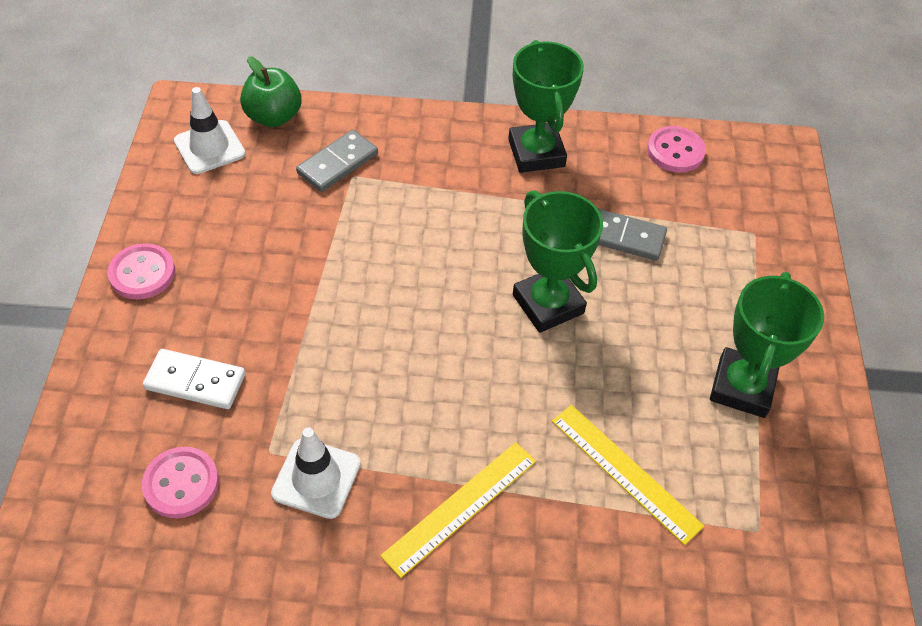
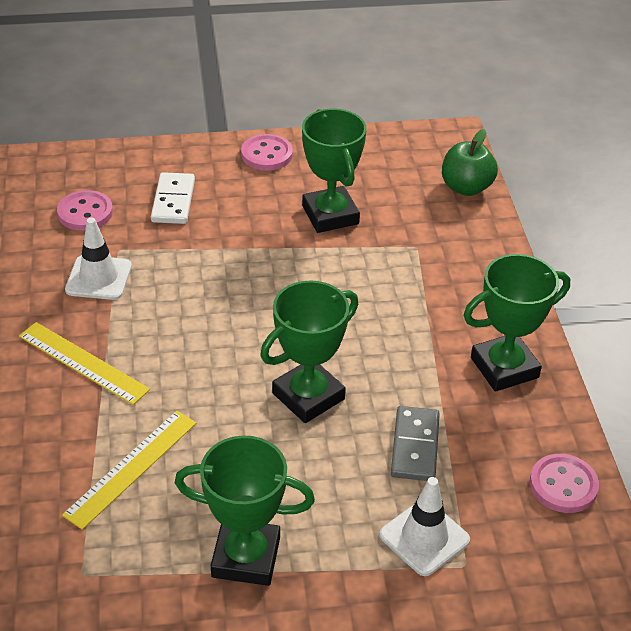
camera: 80 degrees right, 10 degrees down
(209, 147) = (412, 160): white traffic cone -> white traffic cone (424, 537)
(278, 235) = (330, 215): none -> green trophy
(337, 163) = (427, 235): grey domino -> none

